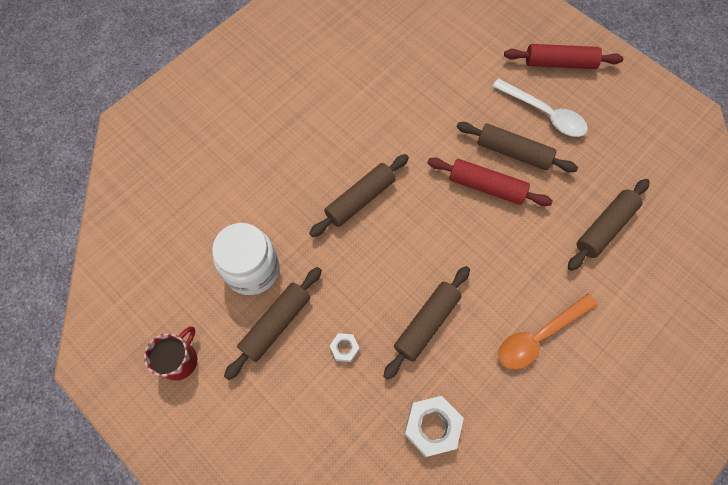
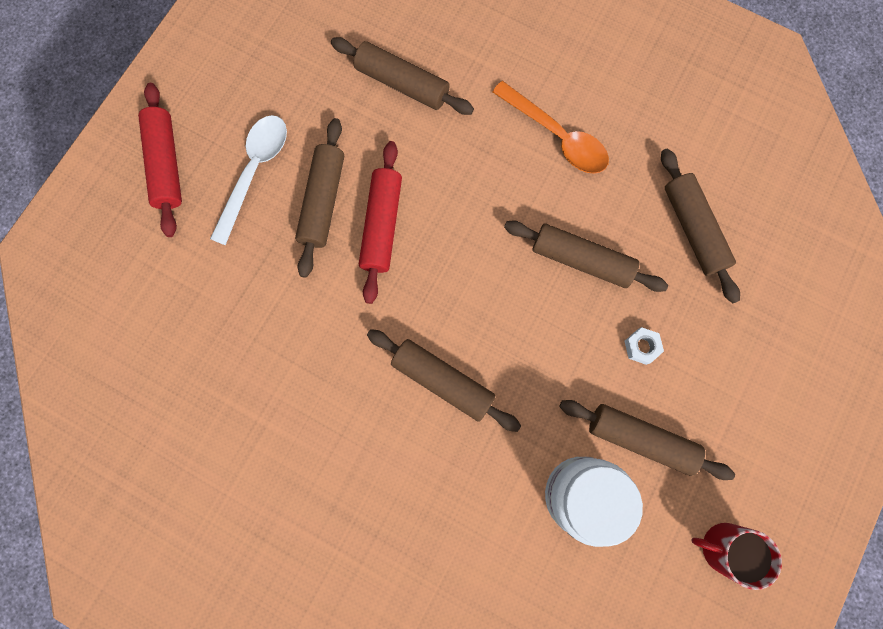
camera: 105 degrees left, 10 degrees up
(432, 426) = (692, 229): white nut -> brown rolling pin

